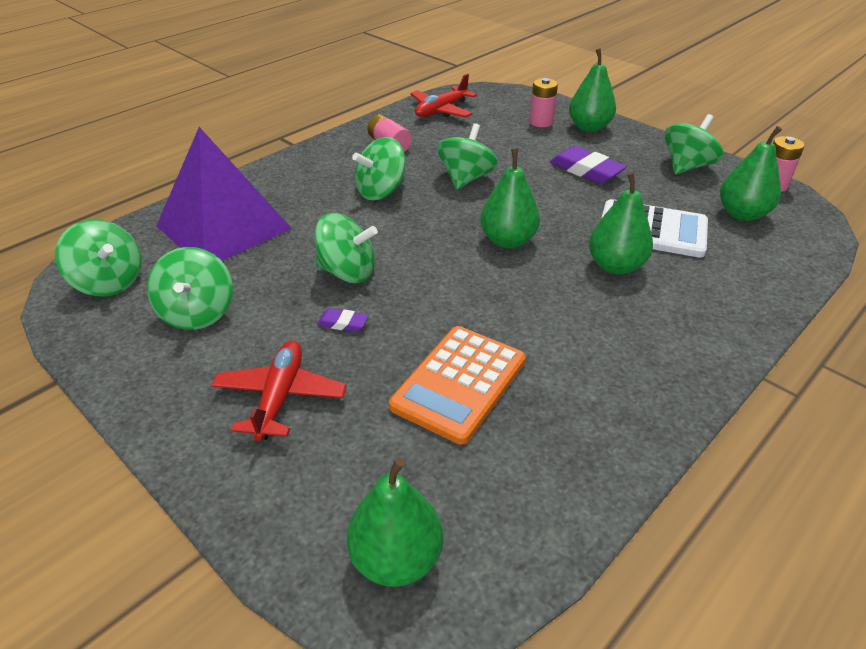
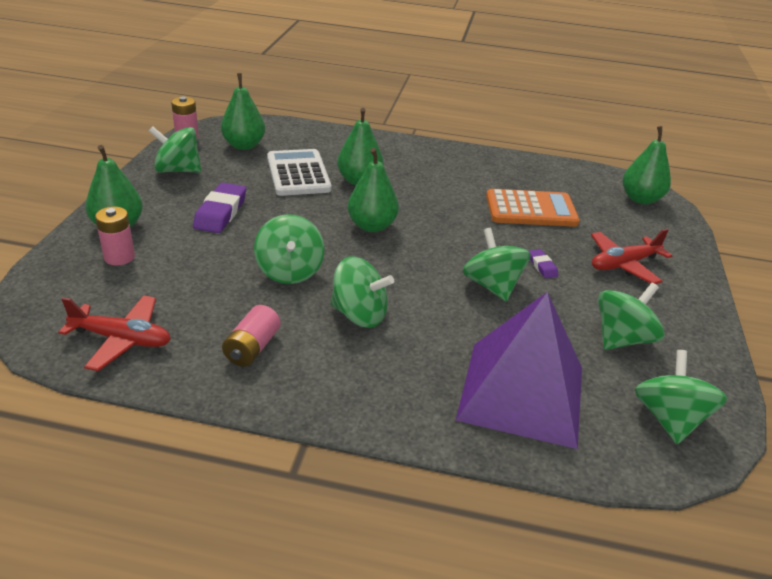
camera: 125 degrees left, 5 degrees down
(466, 179) = (289, 271): green spinning top -> green spinning top turned 90 degrees counterclockwise

